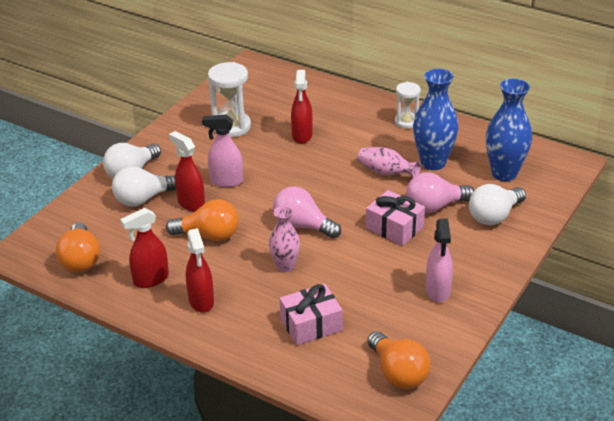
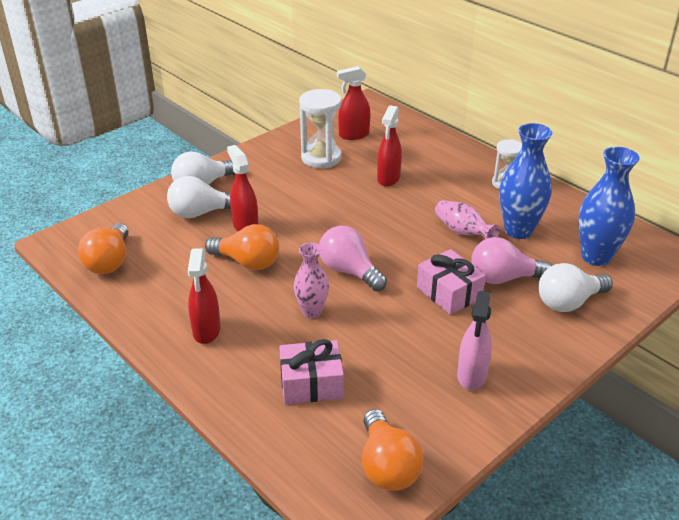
camera: 15 degrees right, 0 degrees up
(150, 279) = (167, 296): red spray bottle -> red spray bottle (353, 135)
(226, 181) = (291, 210): pink spray bottle -> none

